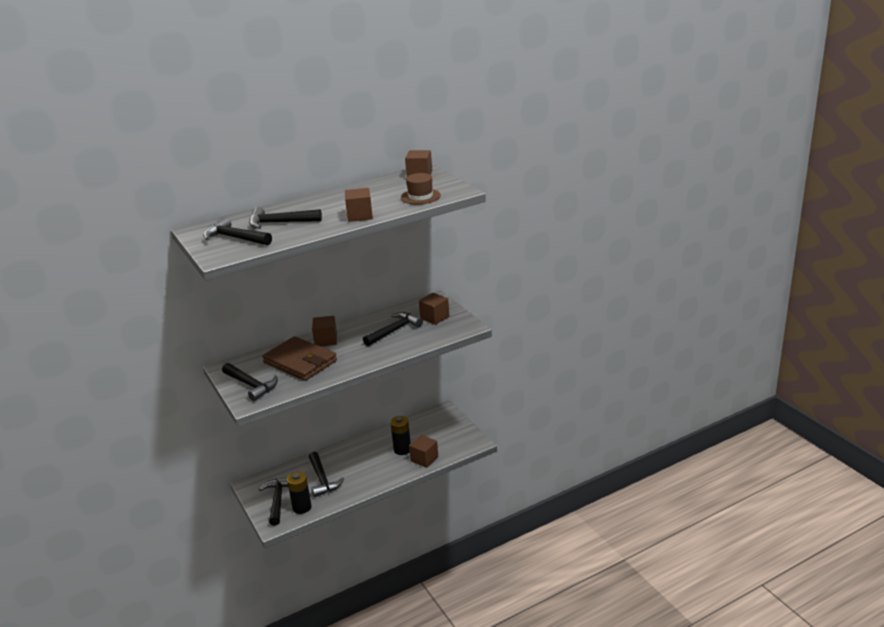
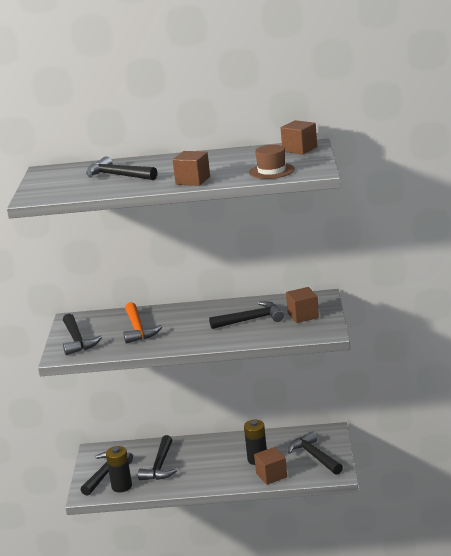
camera: 30 degrees right, 5 degrees down
(235, 238) = (65, 183): black hammer -> black hammer (314, 456)
(300, 362) = (138, 329): brown wallet -> orange hammer
(326, 340) = (180, 314): brown cube -> none

